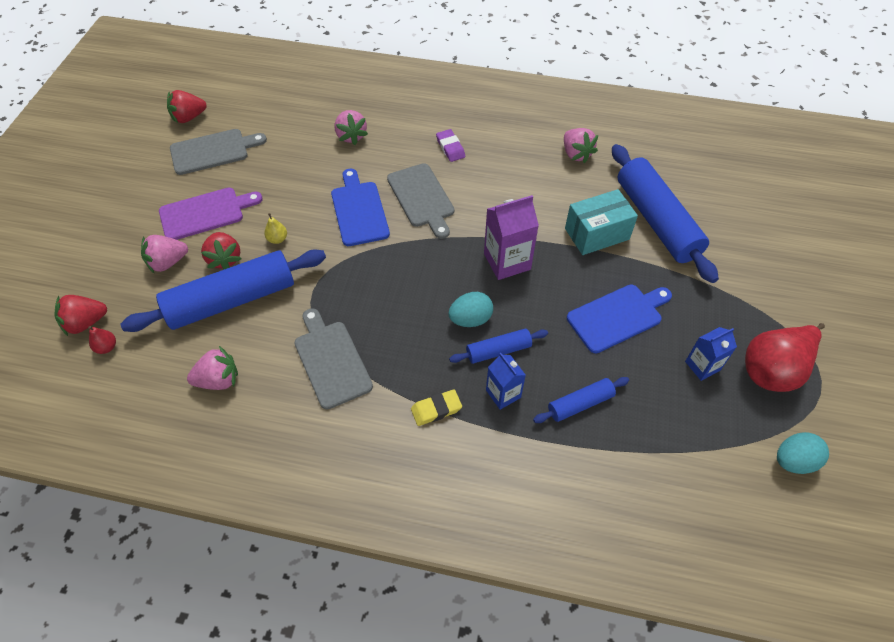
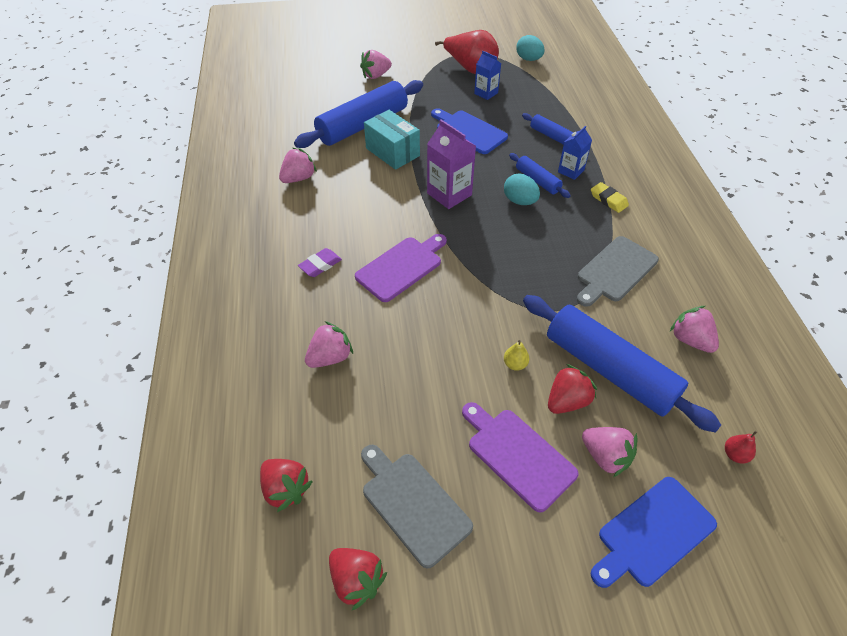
camera: 110 degrees left, 5 degrees down
(86, 323) = (728, 496): red strawberry -> red strawberry (286, 489)
(359, 211) = (442, 310): blue cutting board -> blue cutting board (653, 533)
(421, 198) = (401, 267): grey cutting board -> purple cutting board
(767, 258) = (376, 75): none -> pink strawberry

